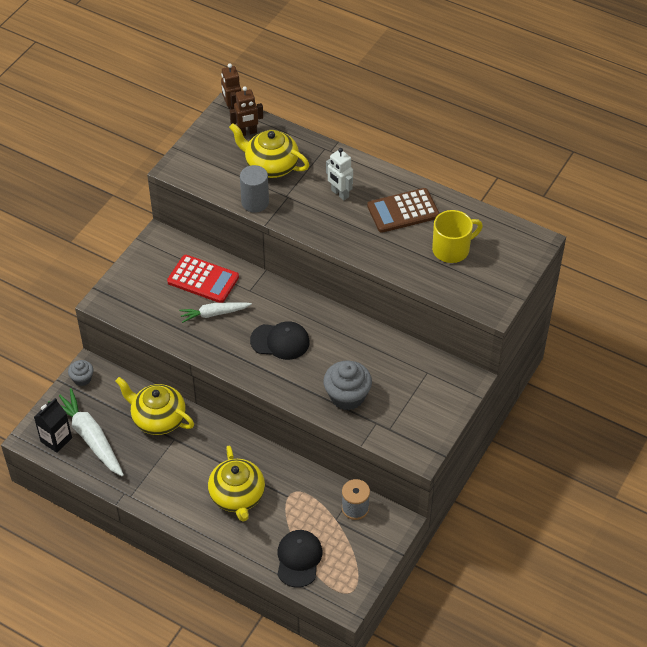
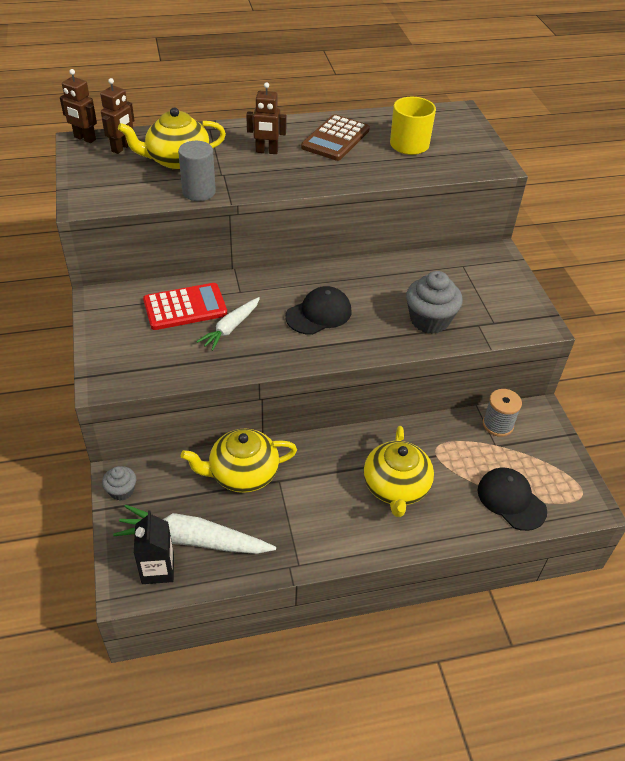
camera: 45 degrees left, 5 degrees down
(237, 496) = (396, 487): yellow teapot -> yellow teapot turned 60 degrees clockwise
(339, 193) = (266, 151): white robot -> brown robot

